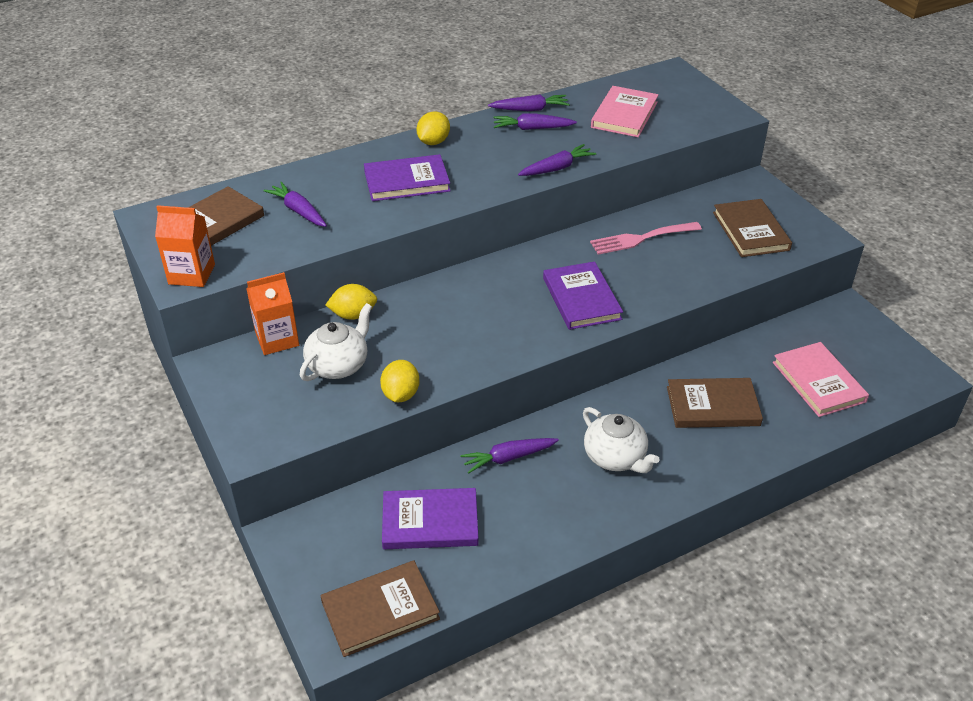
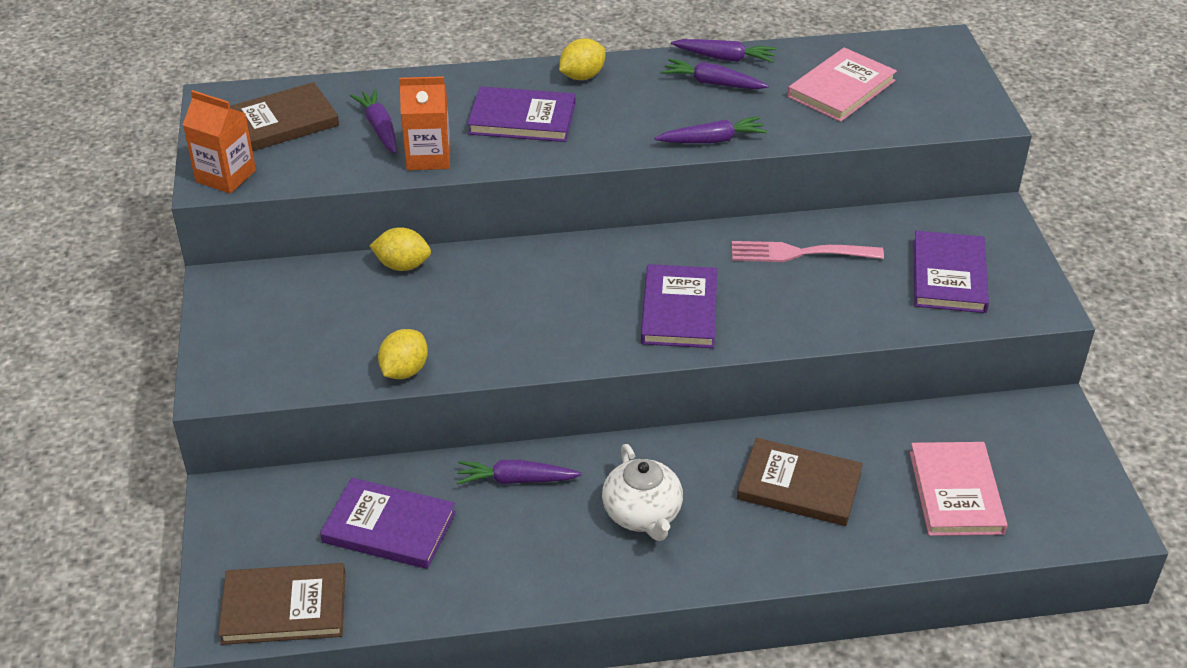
camera: 20 degrees right, 0 degrees up
(277, 339) = (304, 273): orange carton -> orange carton (428, 157)
(338, 365) = (355, 319): white teapot -> none
(750, 231) = (948, 276): brown book -> purple book

